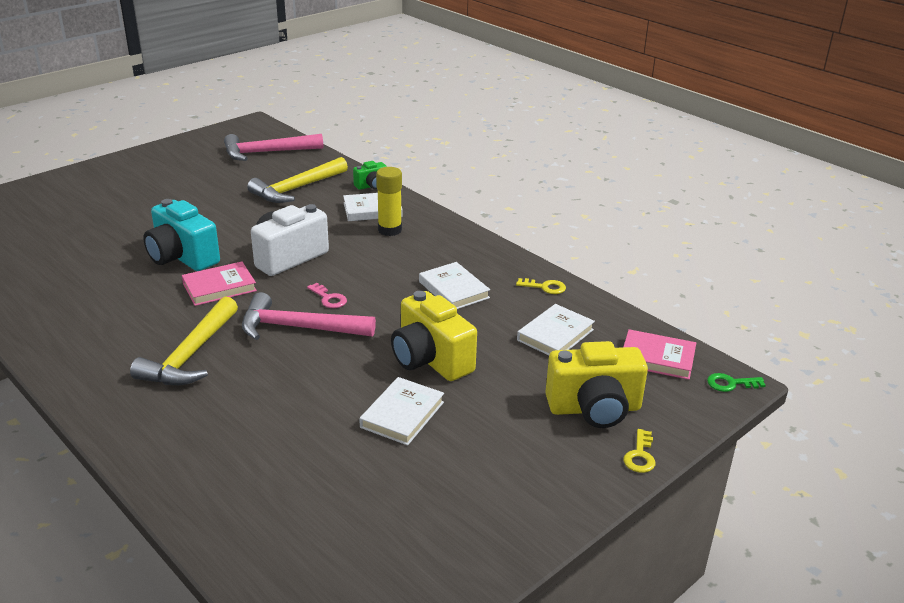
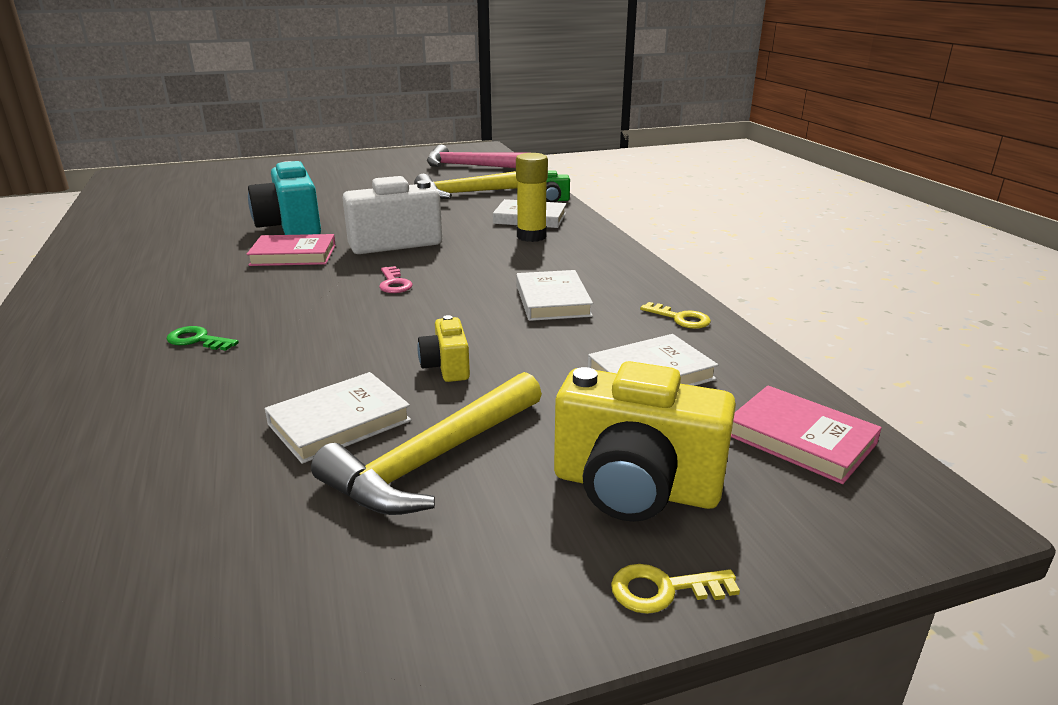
camera: 25 degrees right, 5 degrees down
(191, 355) = (185, 306): yellow hammer -> yellow hammer (433, 459)
(299, 328) = (328, 304): pink hammer -> none
(430, 360) = (446, 367): yellow camera -> yellow camera, size x0.51
(640, 455) = (663, 590): yellow key -> yellow key turned 45 degrees clockwise
(730, 384) = (926, 511): green key -> green key (197, 340)

